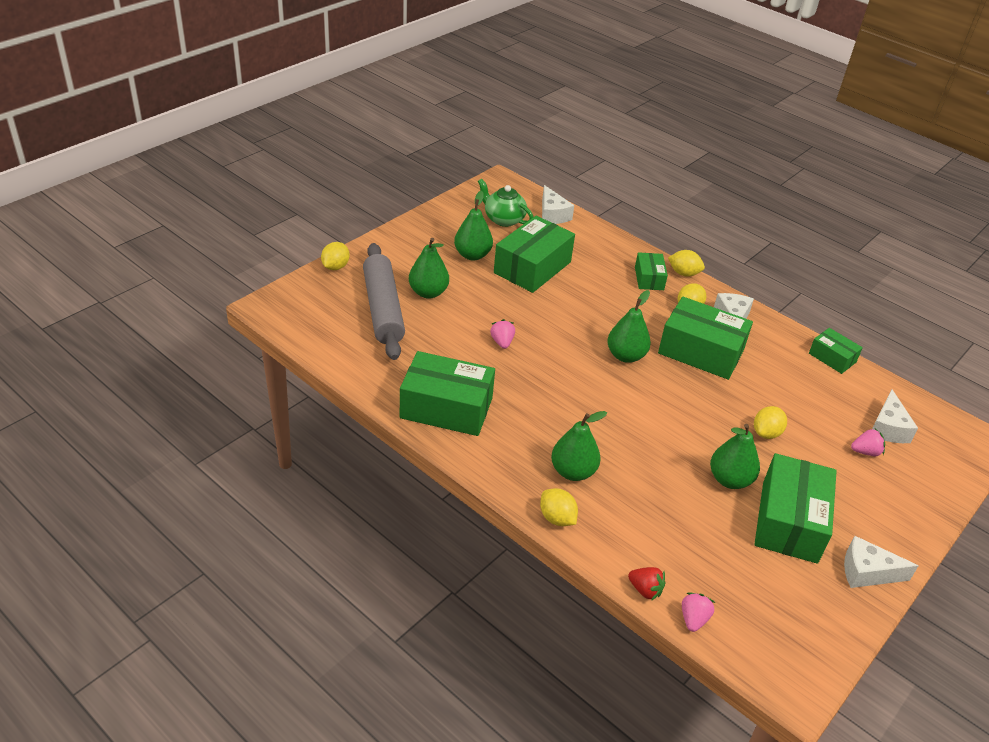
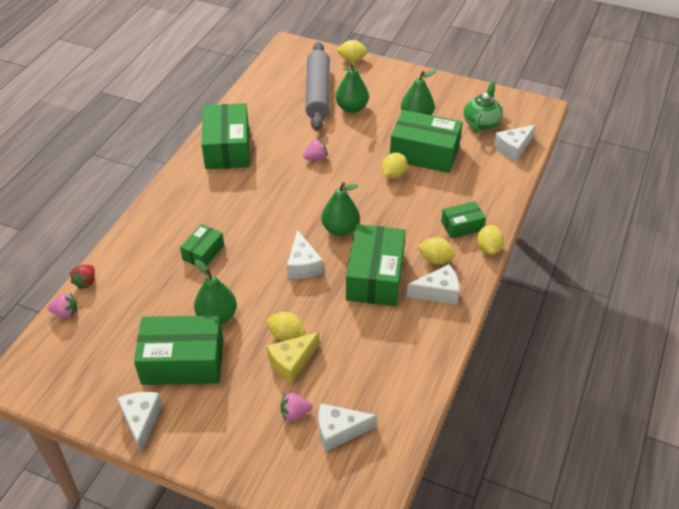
camera: 75 degrees right, 5 degrees up
(383, 309) = (318, 93): grey rolling pin -> grey rolling pin turned 60 degrees counterclockwise
(557, 518) = (139, 224): yellow lemon -> yellow lemon (393, 174)
(573, 471) = (189, 224): green pear -> none
(670, 396) = (303, 265): none -> white cheese
(802, 438) = (292, 362): none -> yellow cheese
(832, 358) = (426, 377): green box -> green box (203, 252)
(865, 452) = (295, 413): pink strawberry -> pink strawberry turned 105 degrees clockwise

